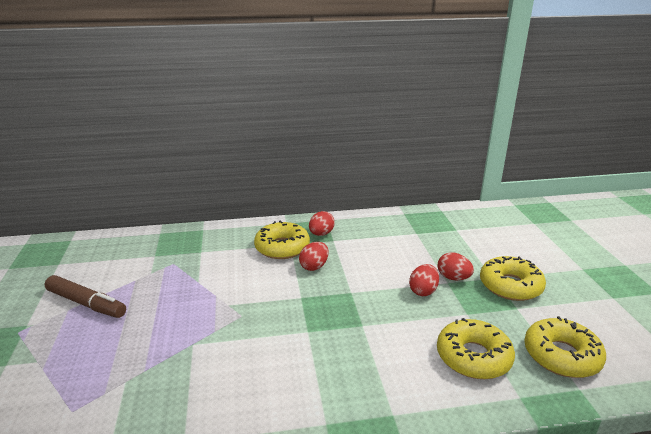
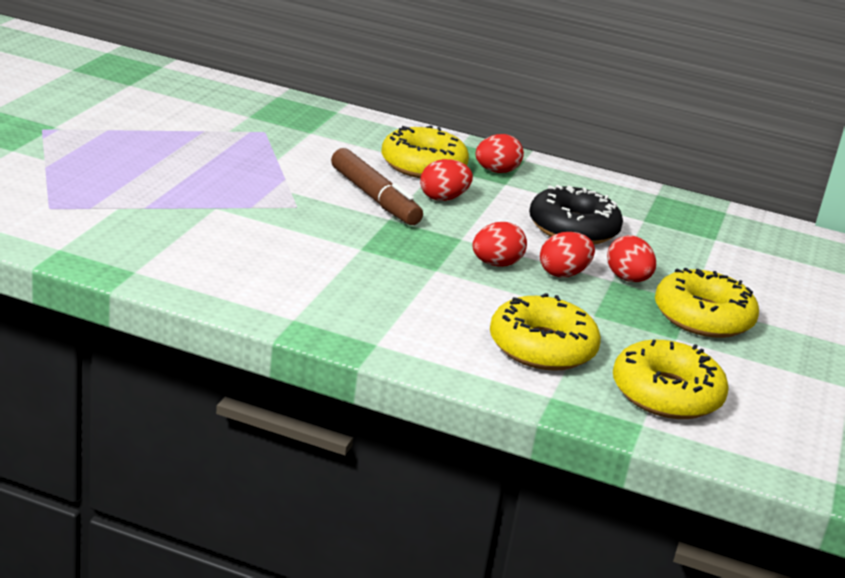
camera: 25 degrees right, 0 degrees up
(86, 303) = (131, 131): brown marker -> brown marker (374, 198)
(386, 302) = (496, 264): none -> red egg
(394, 255) = (573, 228): none -> black donut

